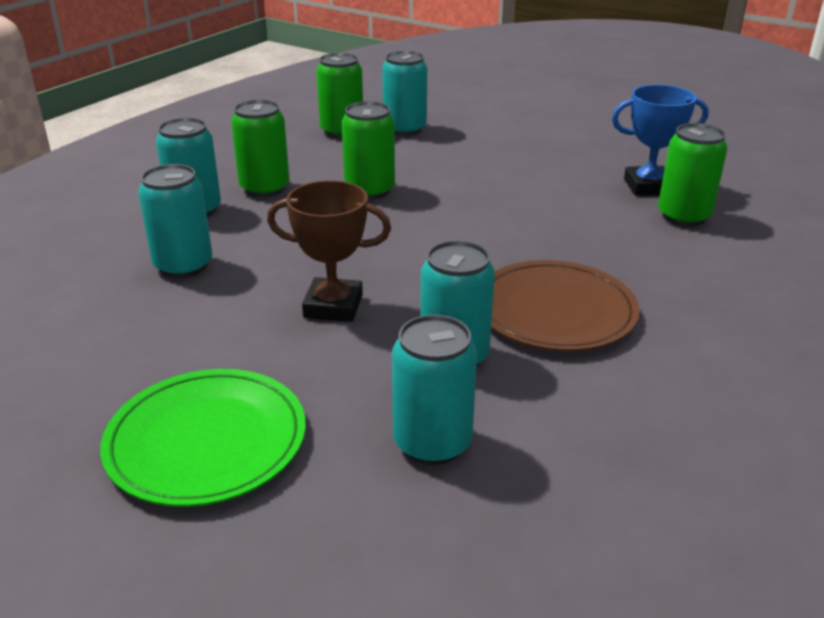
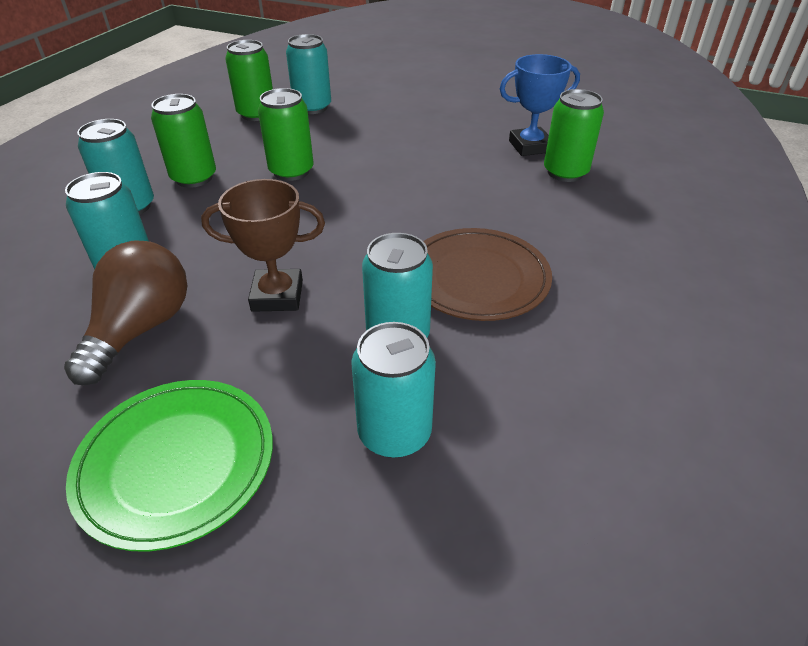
camera: 10 degrees left, 10 degrees up
(189, 322) = (141, 329): none -> brown light bulb

